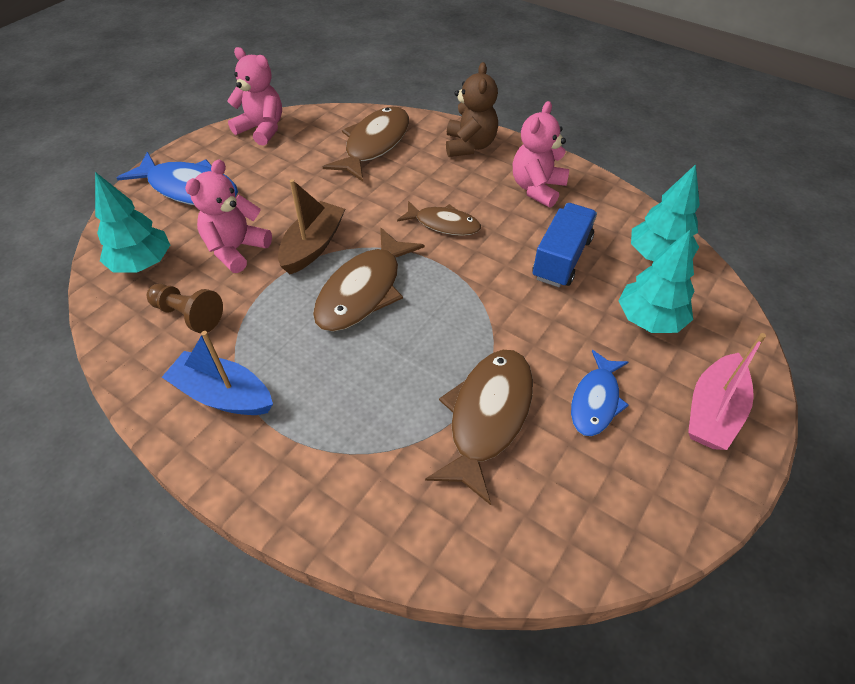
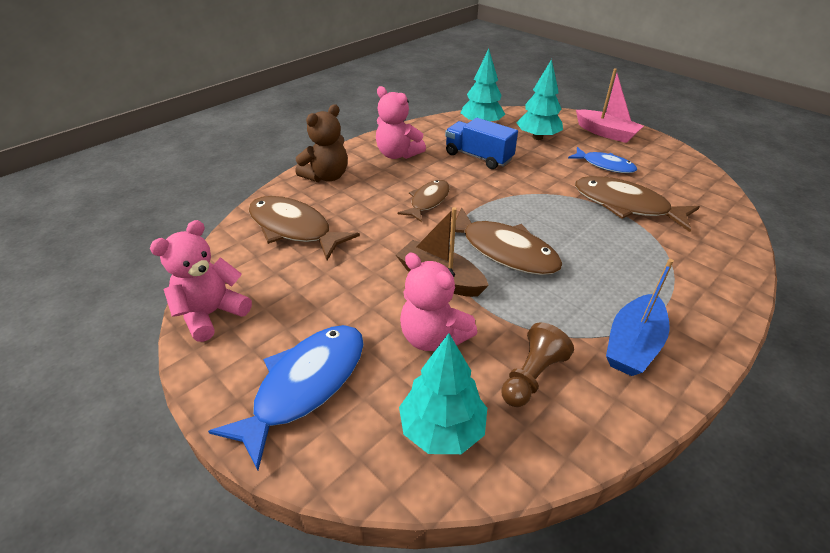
camera: 80 degrees left, 10 degrees down
(469, 146) = (326, 176): brown teddy bear -> brown teddy bear turned 120 degrees clockwise

